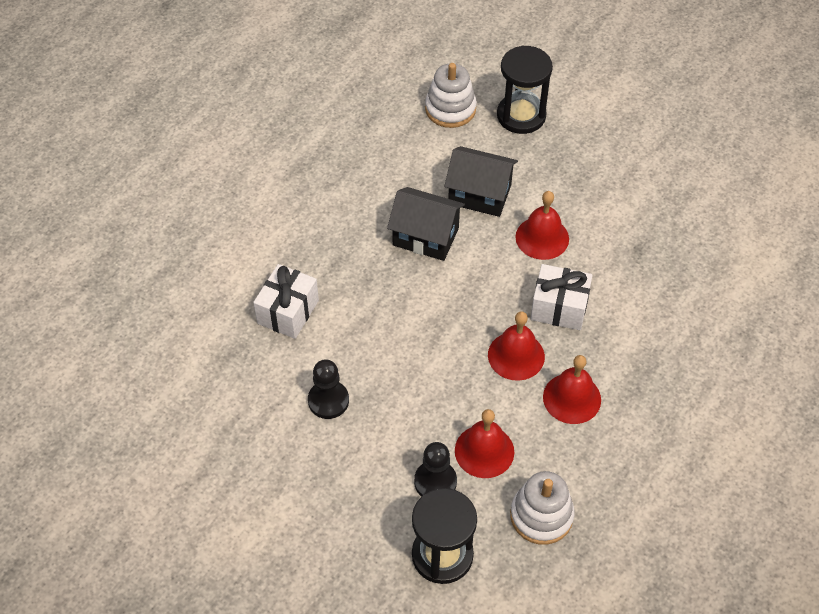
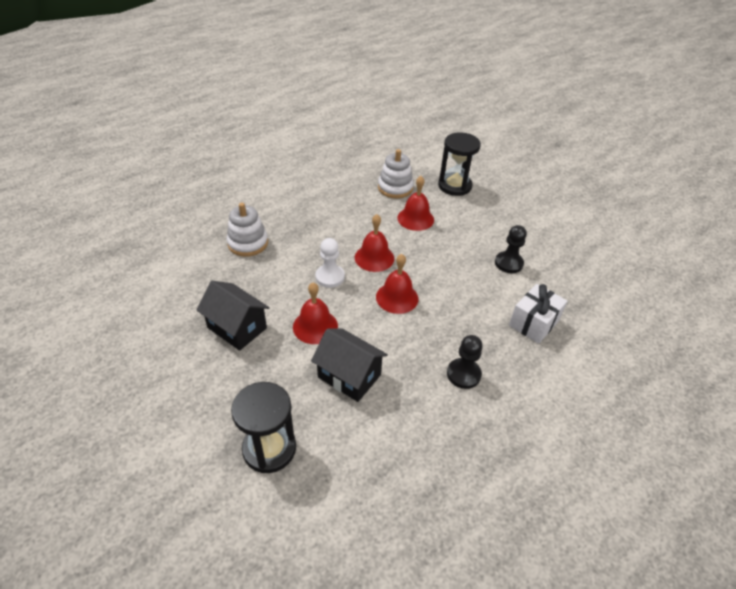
camera: 165 degrees left, 10 degrees down
(425, 236) = (410, 352): black house -> black house (237, 328)
(435, 482) = (449, 212): black pawn -> black pawn (463, 374)
(450, 109) = (338, 480): white stacking toy -> white stacking toy (248, 243)
(559, 308) = (330, 277): white gift -> white pawn
(572, 398) = (350, 229): red bell -> red bell (397, 297)

